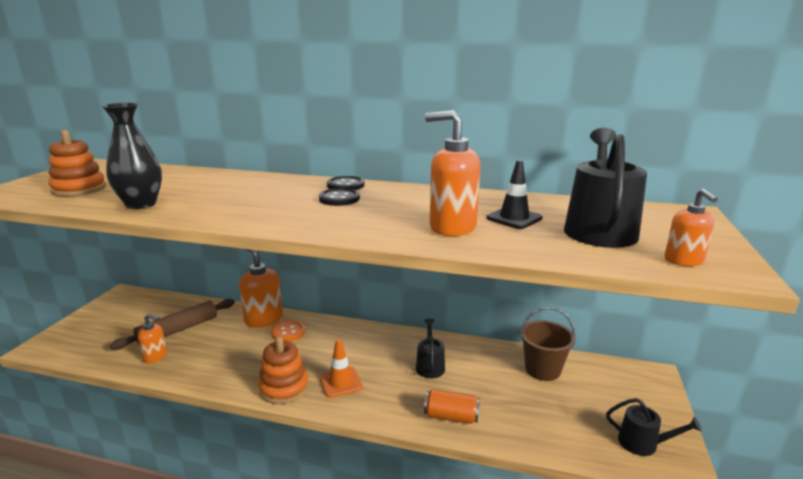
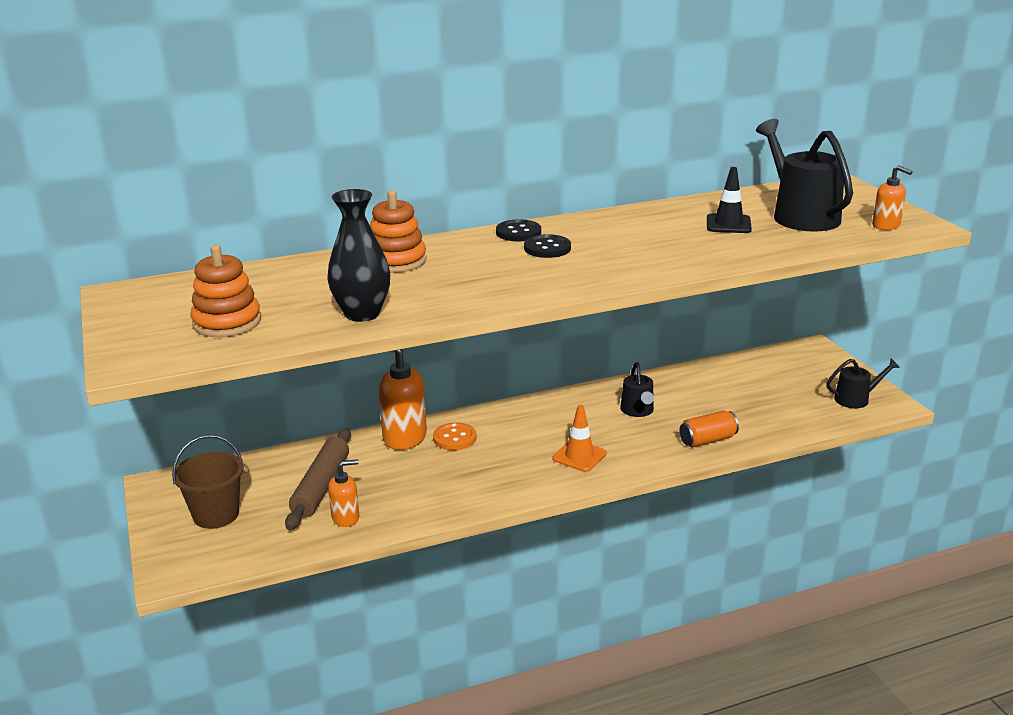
camera: 35 degrees left, 5 degrees up
(284, 388) = (534, 482): orange stacking toy -> orange stacking toy (396, 261)
(430, 366) = (638, 411): black watering can -> black watering can turned 150 degrees counterclockwise
(452, 227) = (699, 246): orange soap dispenser -> none
(542, 369) = (732, 376): brown bucket -> brown bucket (216, 515)

